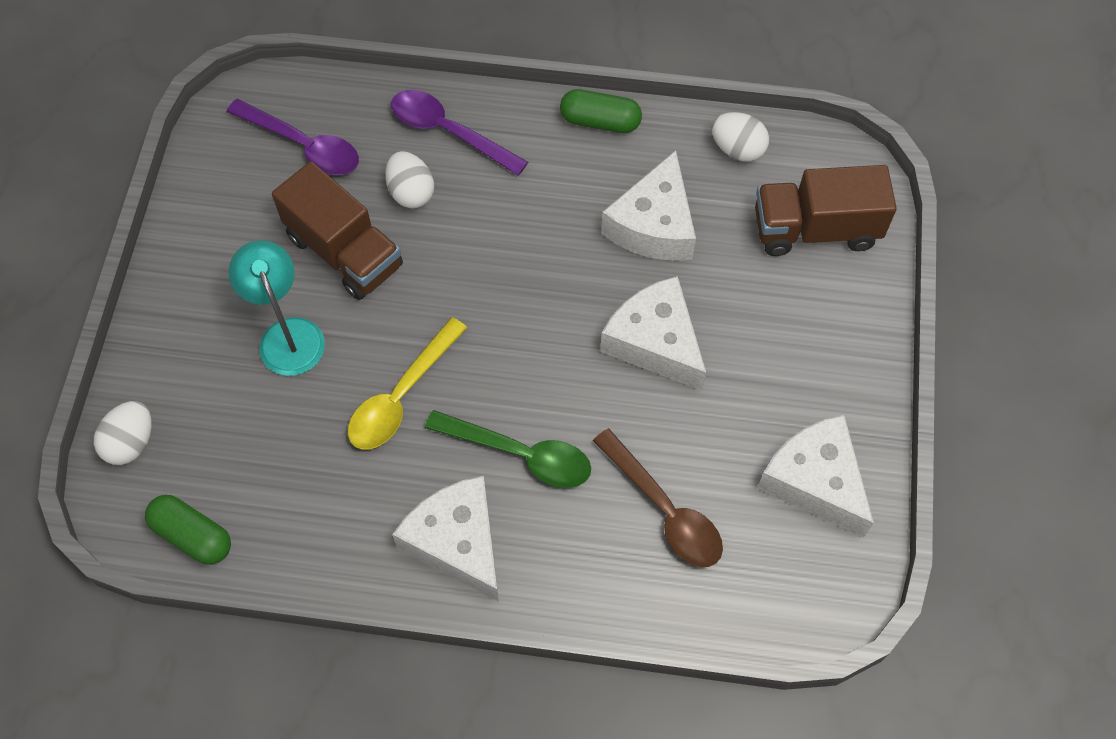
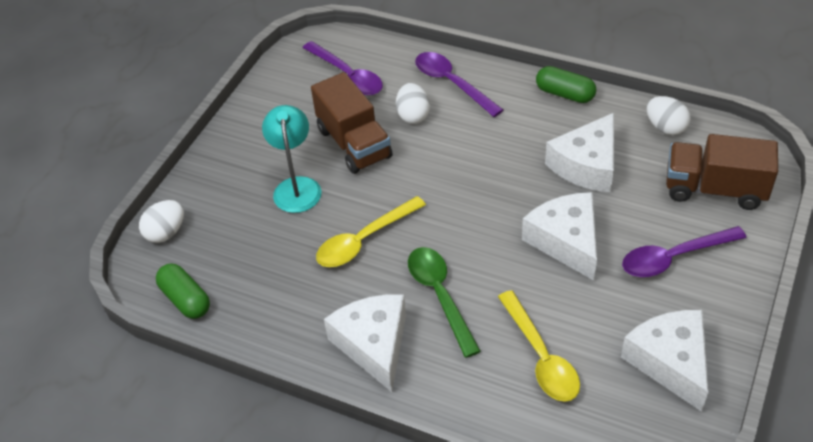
camera: 20 degrees right, 15 degrees down
(520, 454) = (440, 296): green spoon -> green spoon turned 150 degrees counterclockwise
(664, 510) = (541, 357): brown spoon -> yellow spoon
(788, 337) = (673, 257): none -> purple spoon

